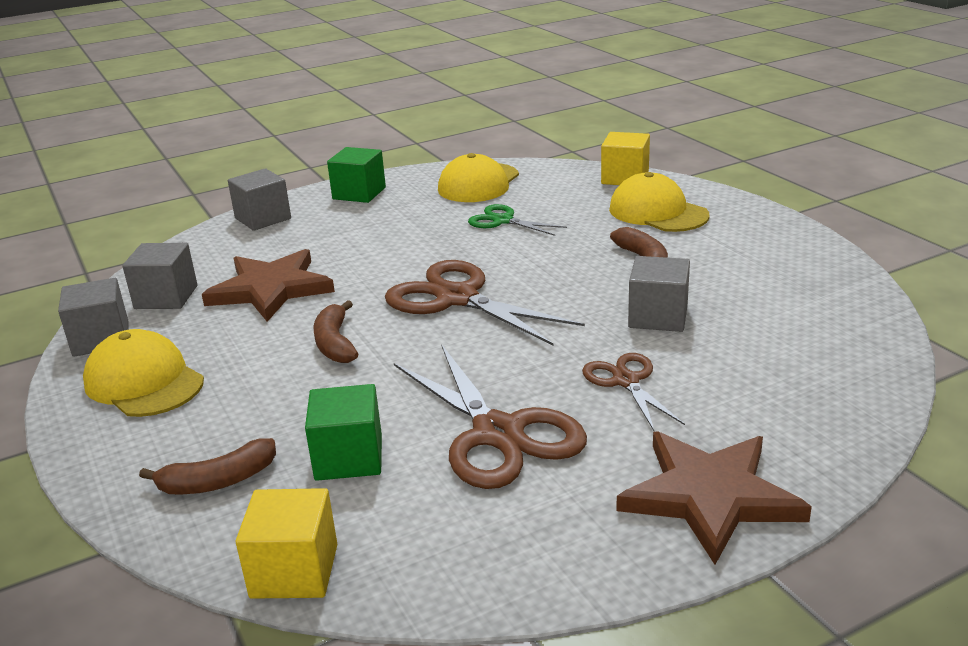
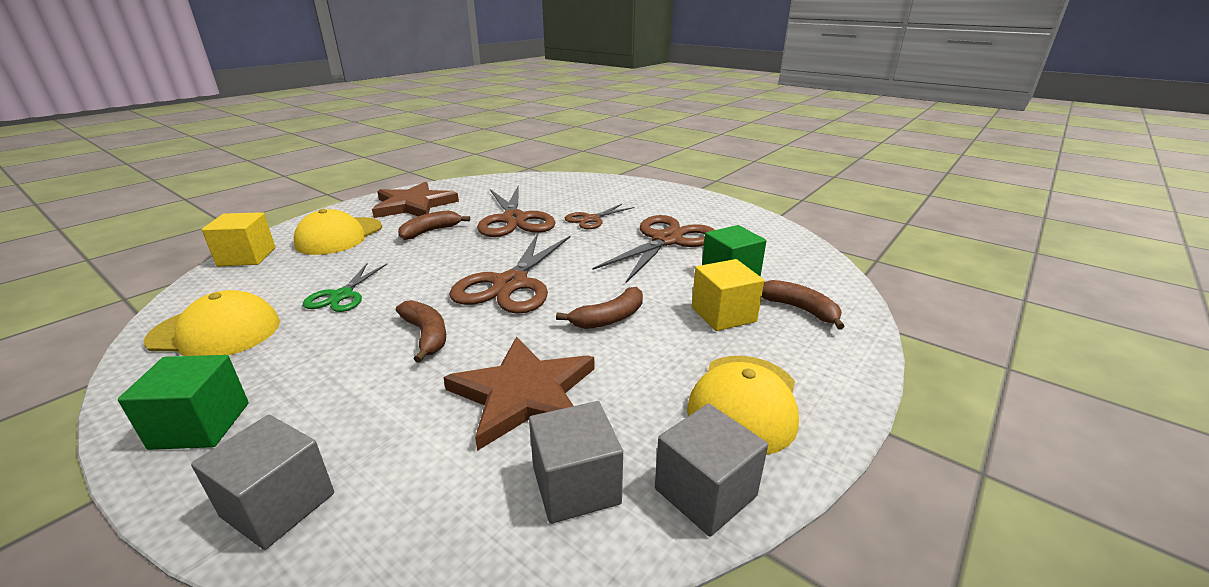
camera: 115 degrees left, 0 degrees up
(294, 571) = (821, 264): yellow cube -> yellow cube (723, 314)
(395, 255) = (426, 335): none -> brown banana
(658, 317) = (514, 220): grey cube -> brown scissors
(710, 496) = (668, 197): brown star -> brown star (414, 205)

